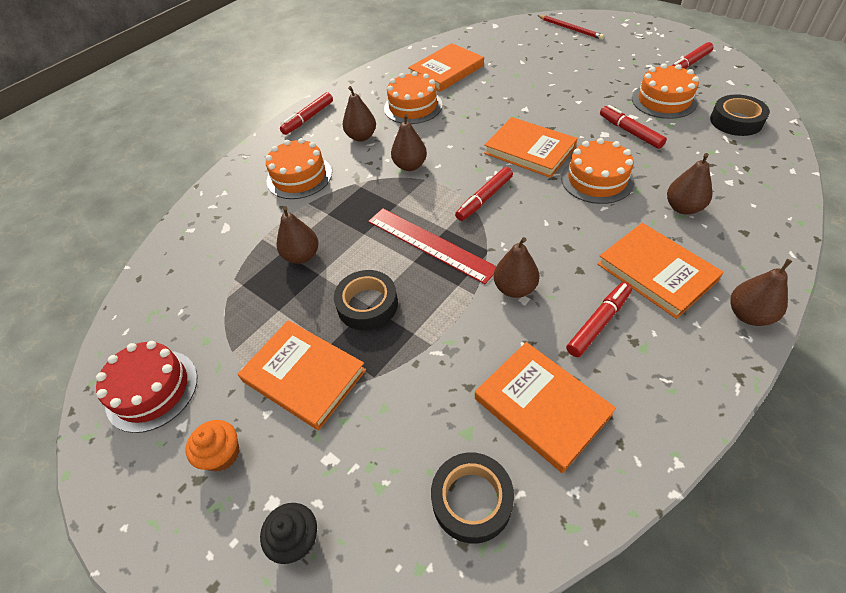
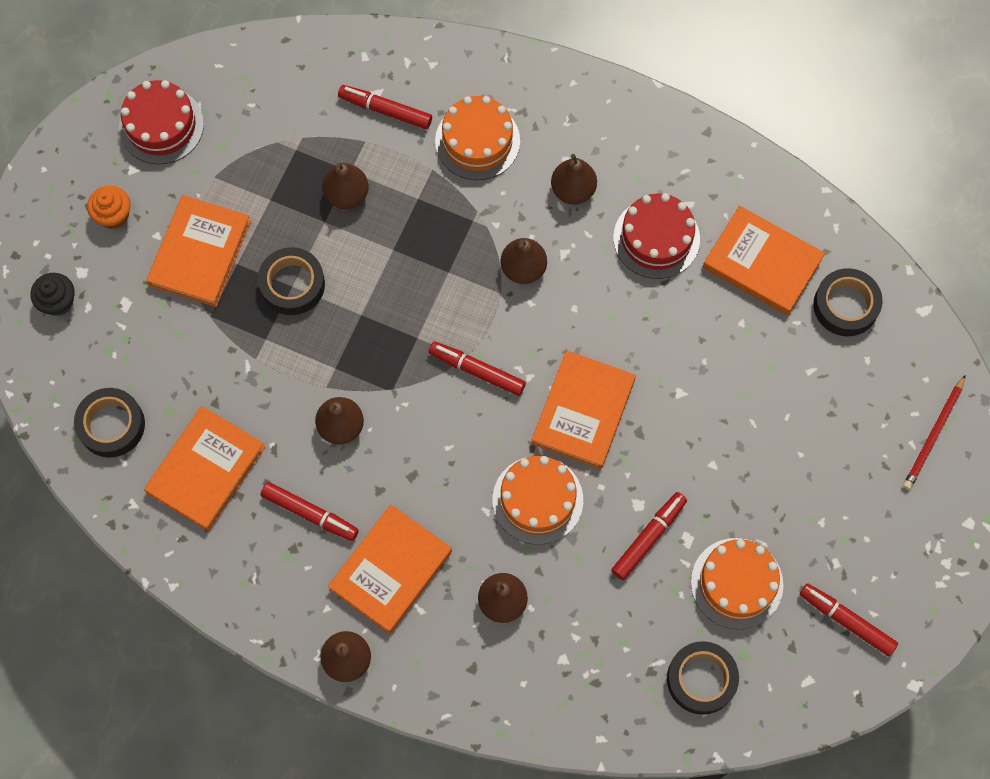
camera: 70 degrees right, 20 degrees up
(308, 118) = (601, 105): red marker -> red marker (385, 110)
(413, 106) = (656, 238): orange cake -> red cake
(430, 244) = (390, 326): red ruler -> none
(484, 47) = (845, 305): none -> black tape

